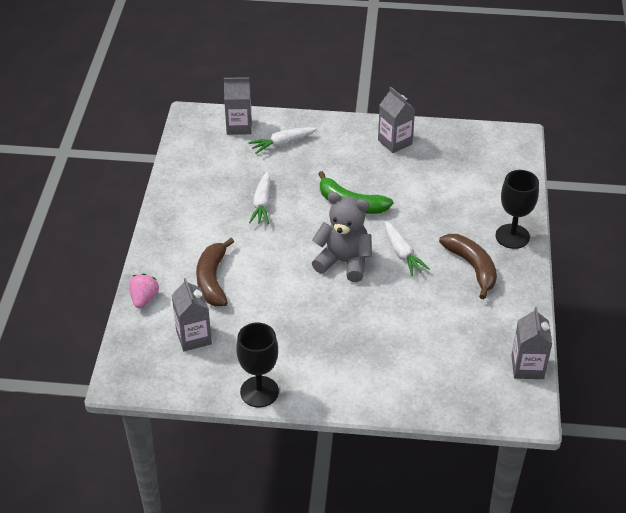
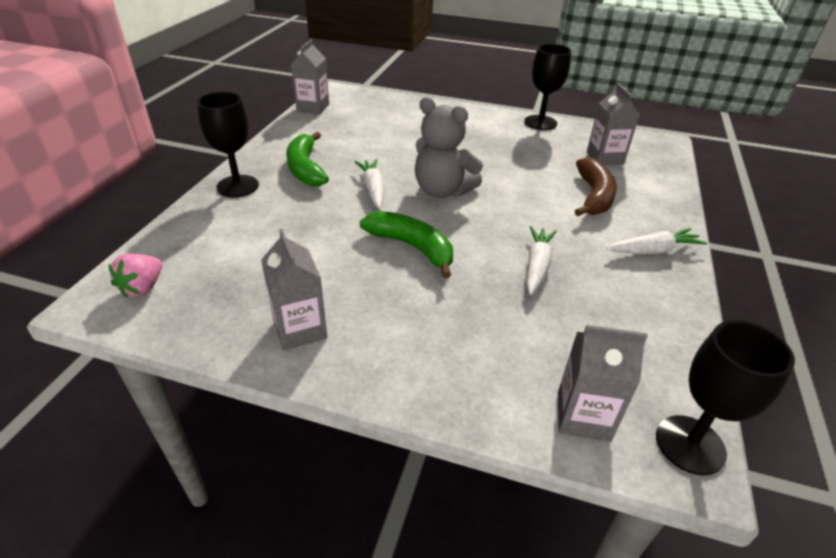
camera: 170 degrees left, 5 degrees down
(144, 299) = (667, 191): pink strawberry -> pink strawberry (143, 288)
(190, 123) = (690, 444): none -> black goblet
(282, 143) = (498, 360): white carrot -> white carrot (654, 250)
(472, 267) = (305, 168): brown banana -> green banana

